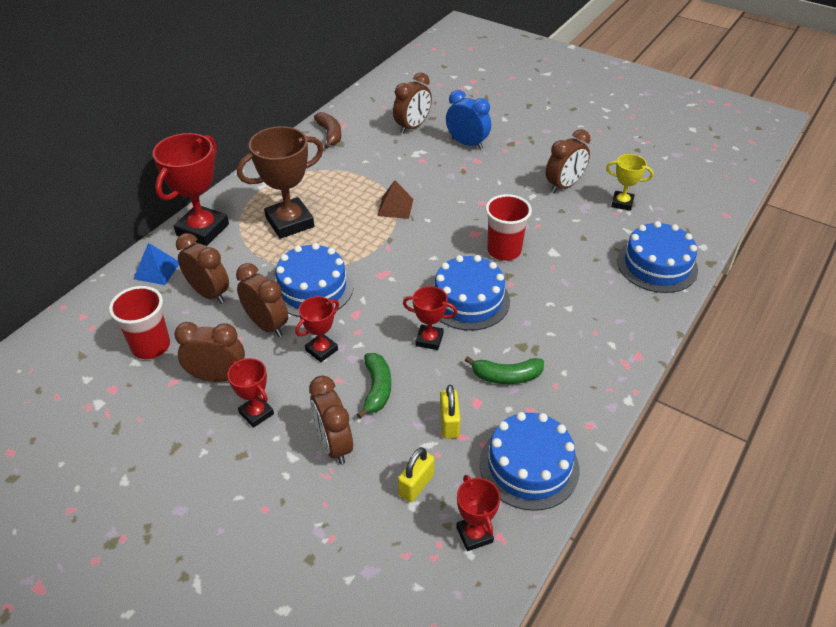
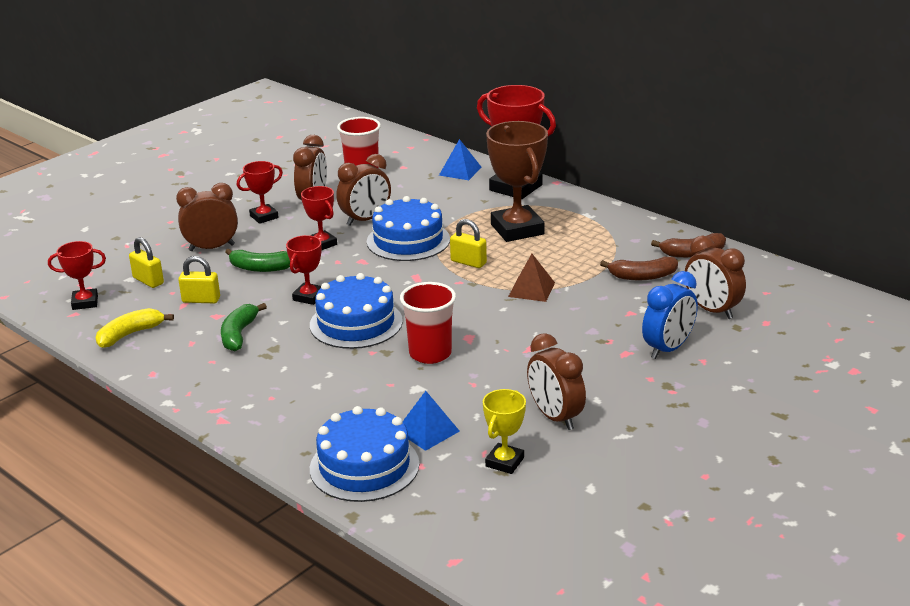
camera: 100 degrees right, 15 degrees down
(209, 293) = (419, 194): brown clock -> none
(353, 245) = (468, 262): none -> yellow padlock
(368, 156) = (642, 276): none -> brown banana
(529, 466) = (130, 334): blue cake -> yellow banana
(603, 240) = (427, 430): none -> blue pyramid

